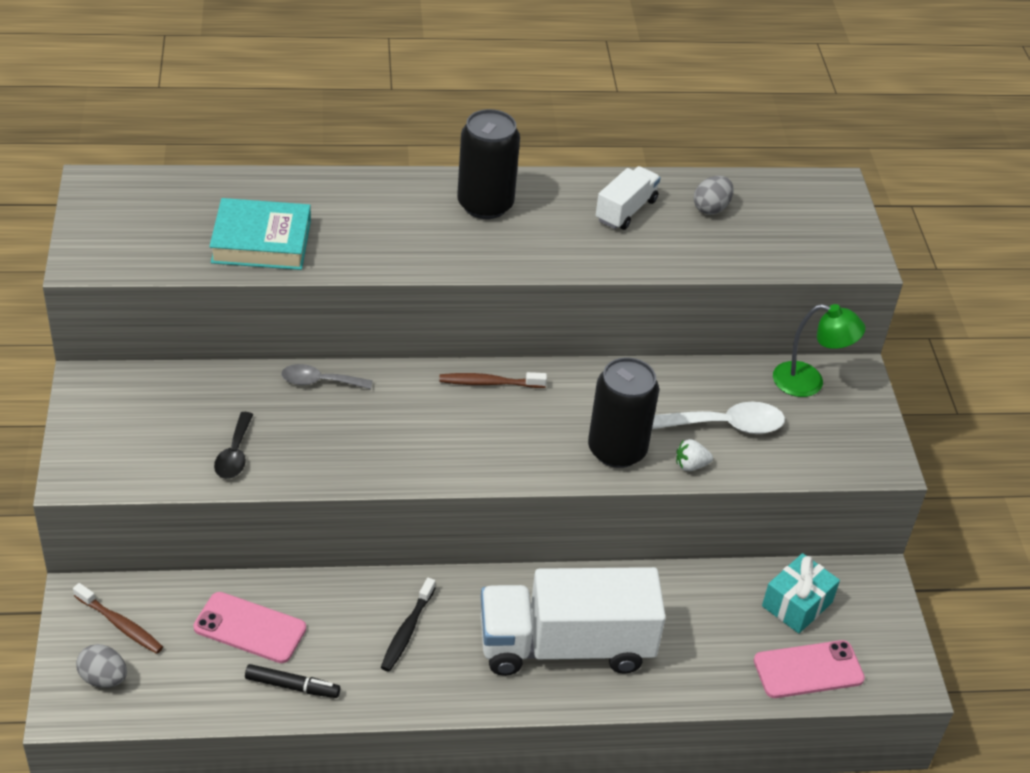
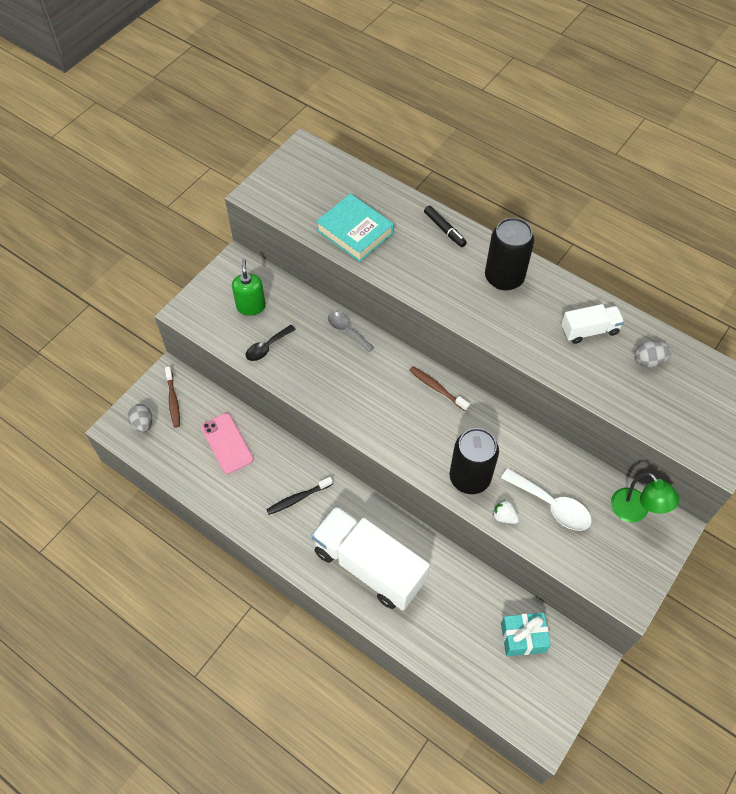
camera: 45 degrees right, 15 degrees up
(164, 421) = (251, 306): none -> green soap dispenser
(292, 686) = (218, 489): black marker -> black marker (444, 229)
(808, 669) = (490, 681): pink phone -> none

